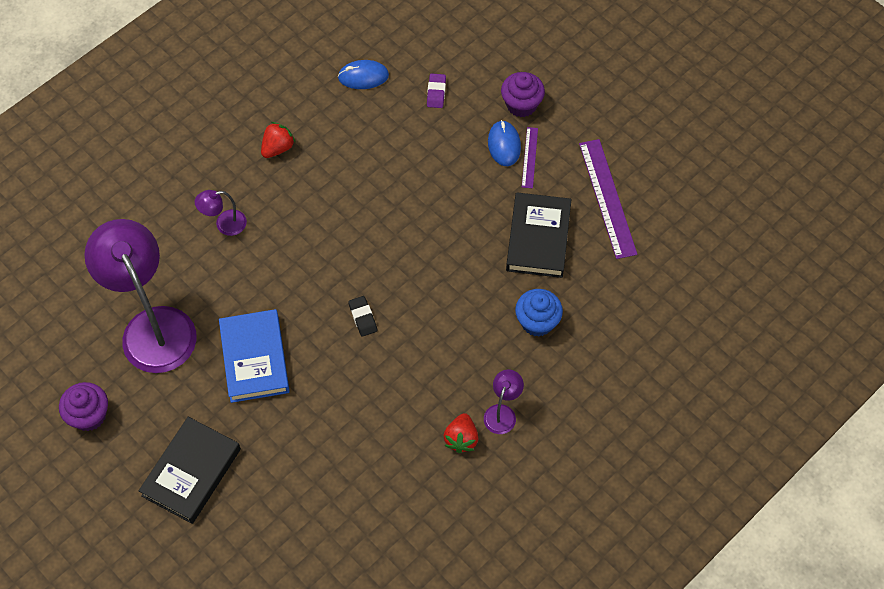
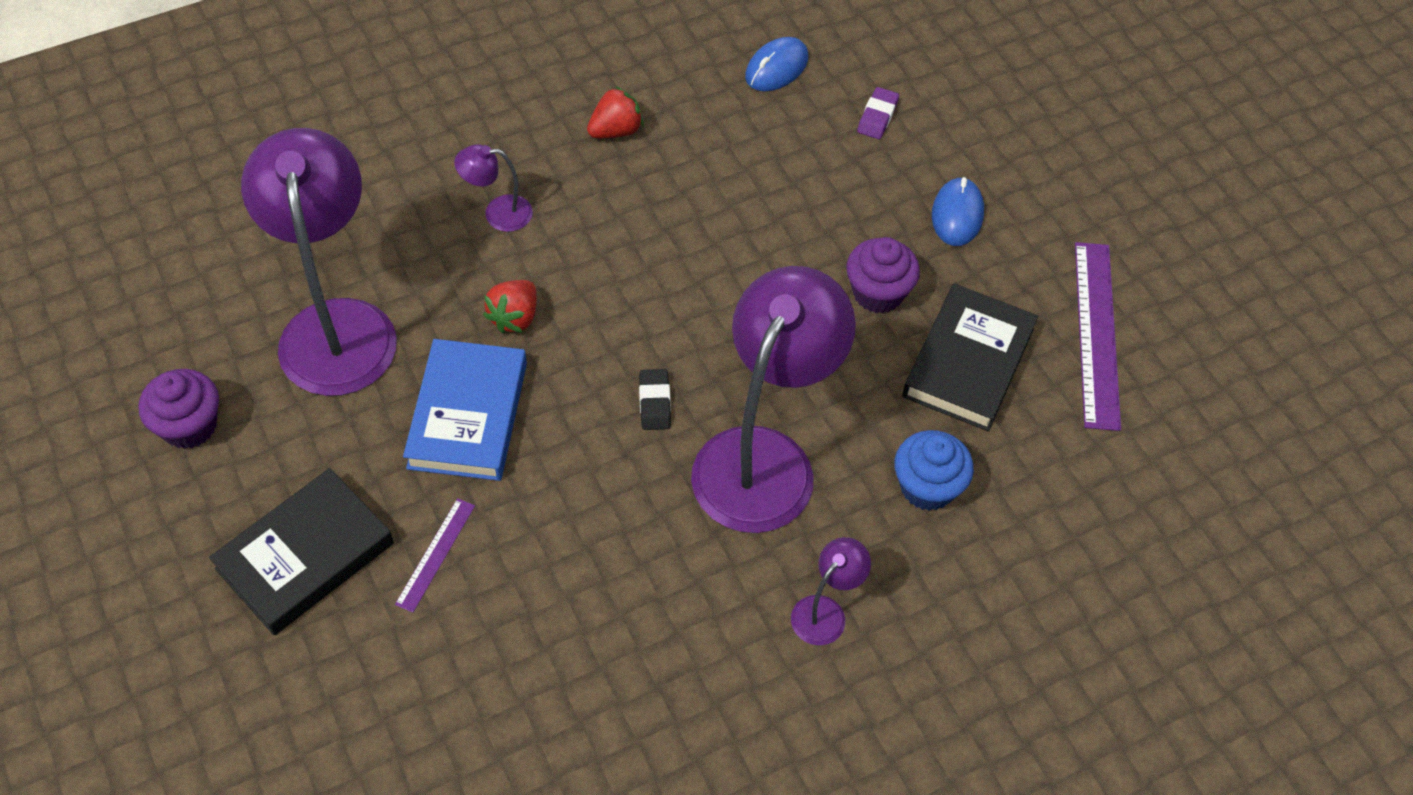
camera: 15 degrees right, 5 degrees down
(363, 76) = (776, 68): blue mouse -> blue mouse turned 60 degrees counterclockwise
(438, 332) = (764, 458): none -> purple lamp
(461, 439) = (745, 632): red strawberry -> red strawberry (514, 317)
(521, 105) = (1002, 166): purple cupcake -> purple cupcake (878, 293)
(529, 157) = (991, 243): purple ruler -> purple ruler (435, 554)

